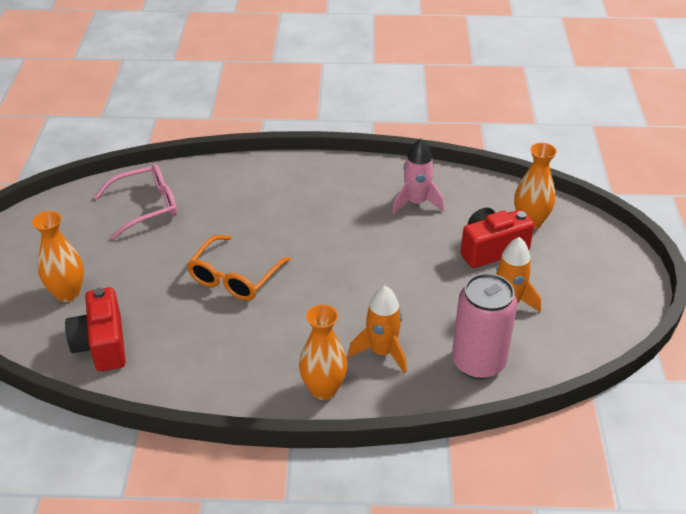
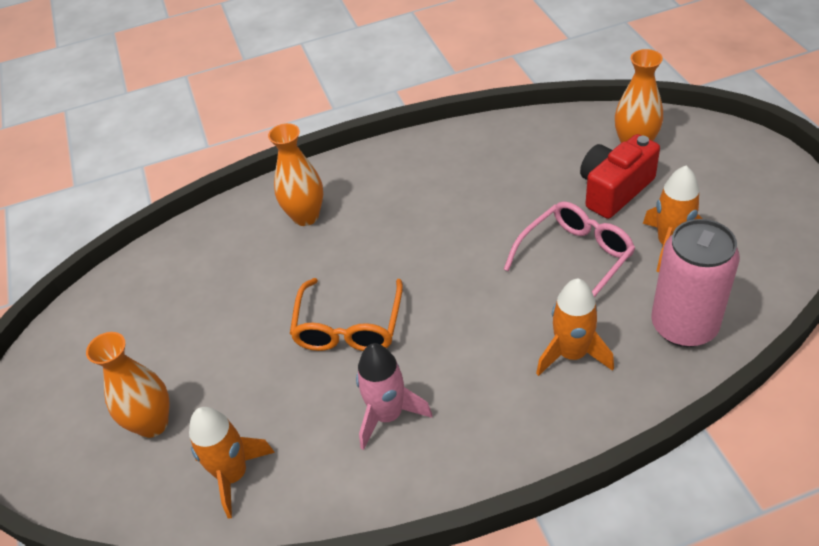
camera: 15 degrees left, 5 degrees up
(102, 344) = (233, 475): red camera -> orange rocket
(146, 206) = (191, 277): pink glasses -> pink glasses (575, 259)
(323, 389) = (534, 427): orange vase -> orange vase (306, 216)
(416, 202) = (501, 165): pink rocket -> pink rocket (388, 415)

